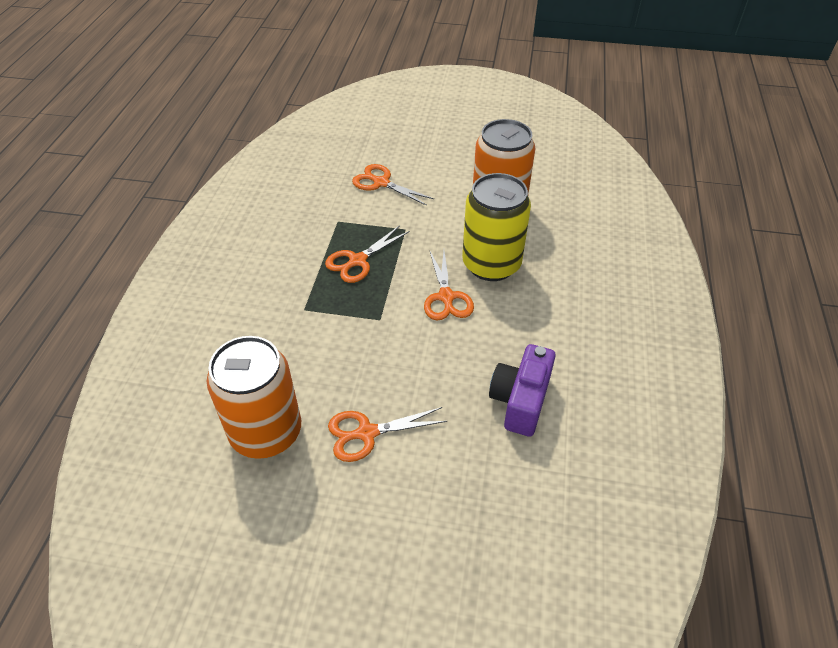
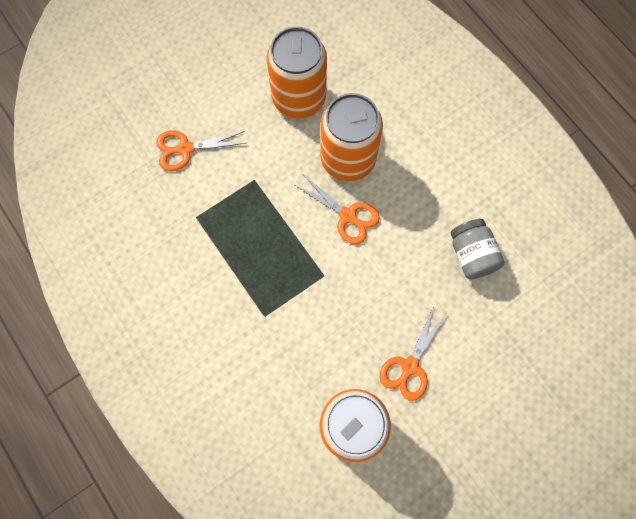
camera: 45 degrees left, 25 degrees up
(357, 261) = (253, 240): orange scissors -> none
(491, 264) = (348, 159): yellow can -> orange can
(520, 400) = (472, 255): purple camera -> grey jar

